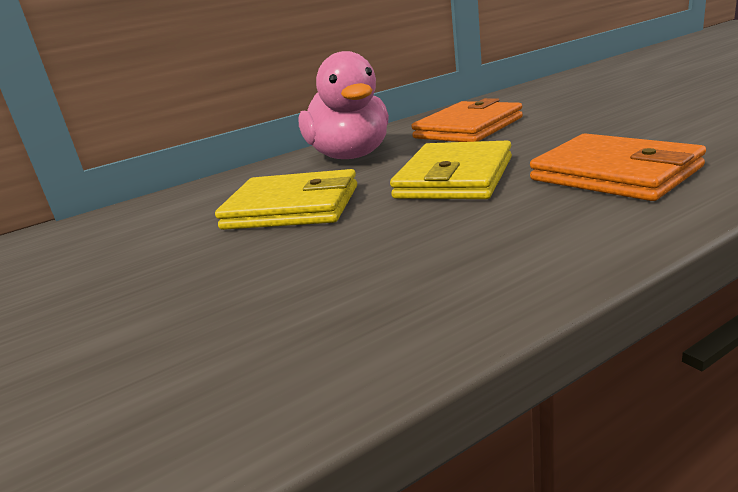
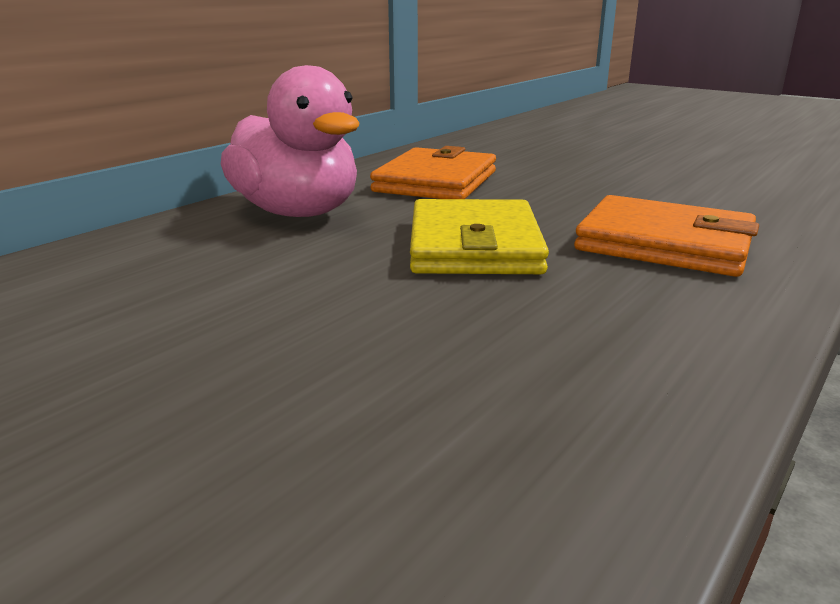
camera: 25 degrees left, 0 degrees up
(292, 207) = (262, 287): yellow wallet -> none

